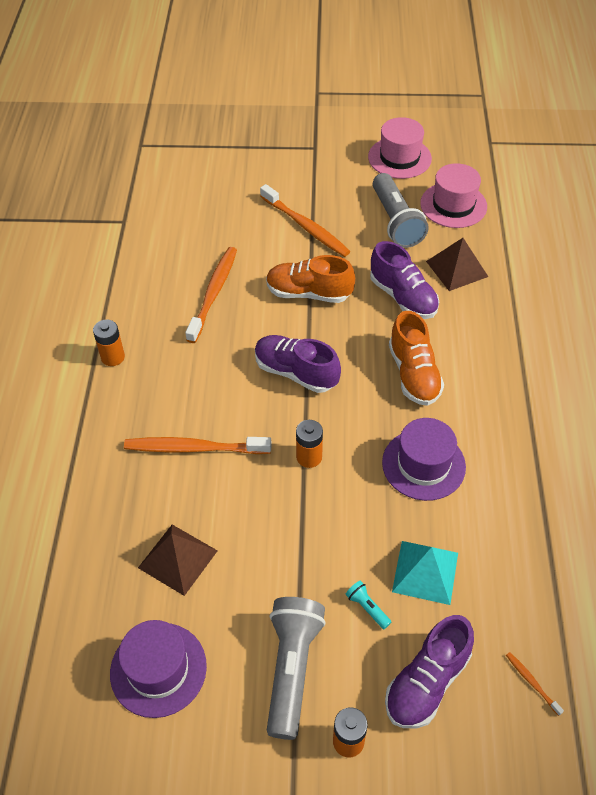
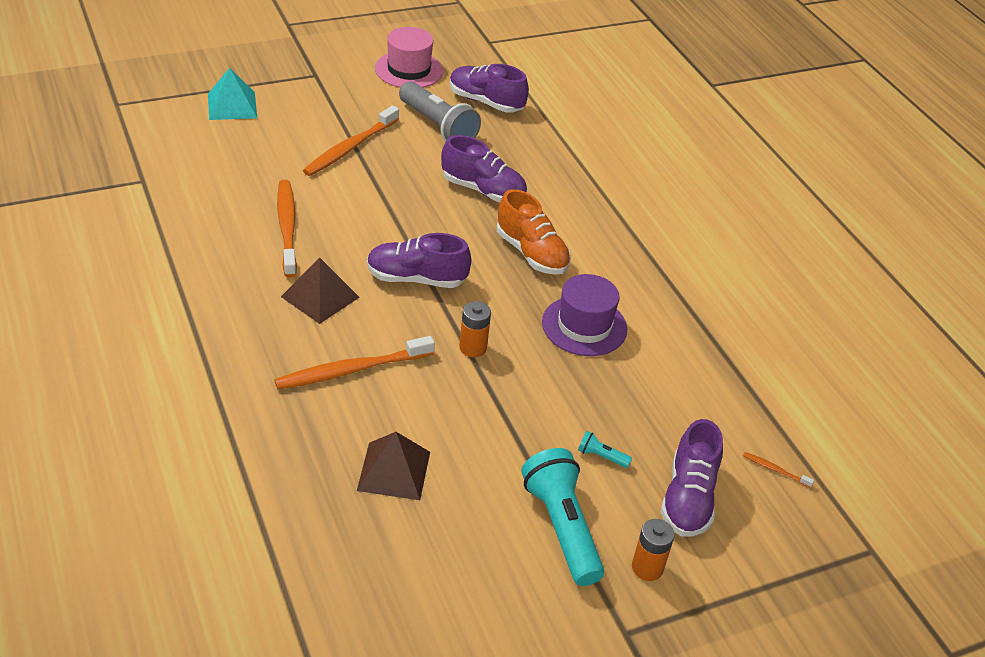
camera: 30 degrees left, 10 degrees down
(113, 357) = (210, 310): orange battery -> none
(158, 669) = (432, 570): purple hat -> none
(291, 669) = (561, 527): grey flashlight -> turquoise flashlight
(306, 227) = (349, 148): orange toothbrush -> orange toothbrush turned 105 degrees clockwise
(308, 293) = (387, 206): orange shoe -> none
(425, 572) = (636, 412): turquoise pyramid -> turquoise pyramid (232, 105)
(453, 205) = (485, 102): pink hat -> purple shoe
(457, 268) = (520, 156): brown pyramid -> brown pyramid (320, 296)

